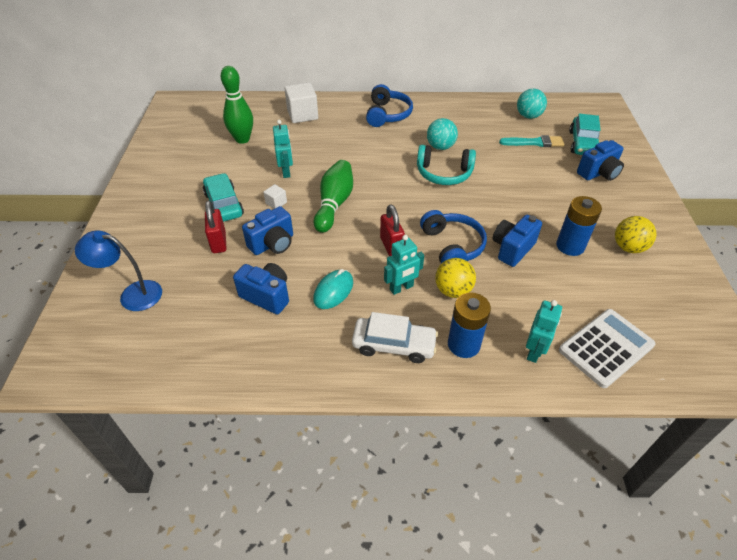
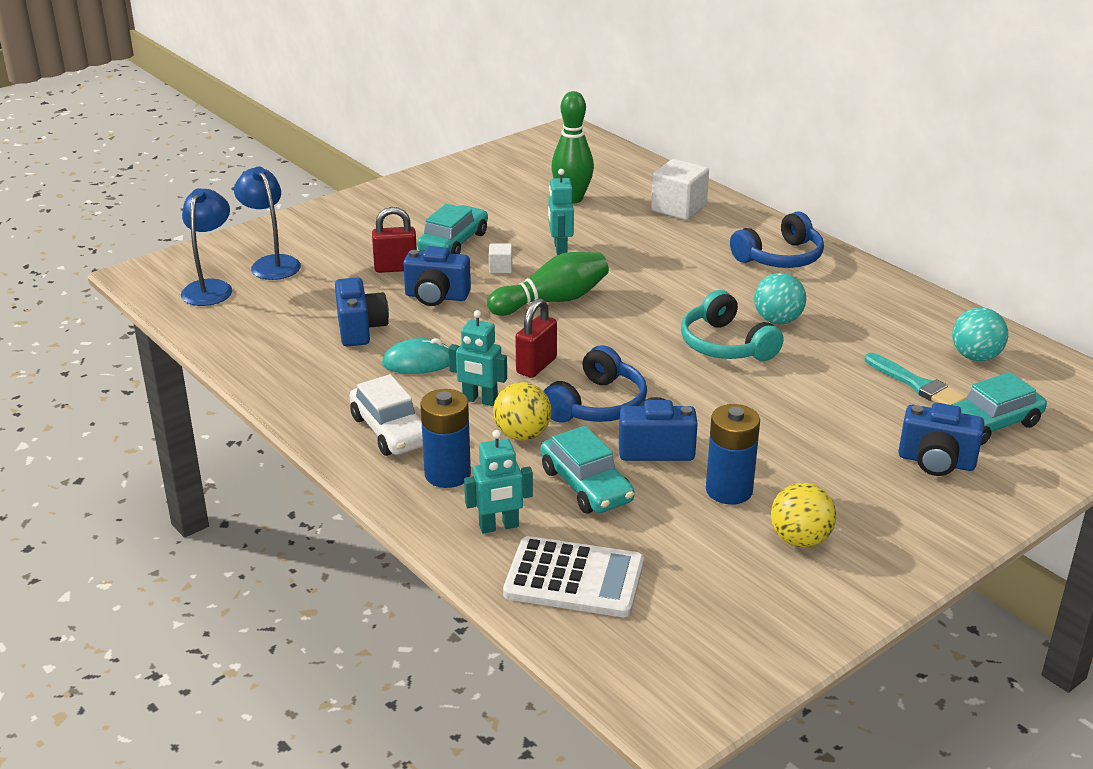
camera: 50 degrees right, 15 degrees down
(118, 343) = (210, 288): none -> blue lamp
(219, 242) = (396, 268): red padlock -> red padlock turned 45 degrees clockwise
(286, 172) = (560, 249): turquoise robot -> turquoise robot turned 135 degrees clockwise
(523, 293) = (586, 485): none -> turquoise car

